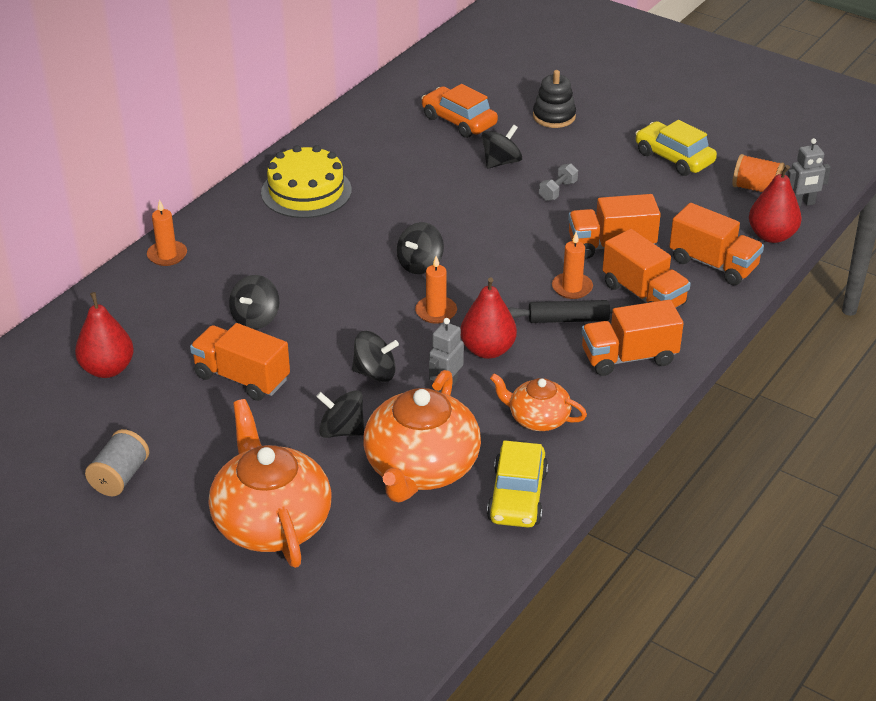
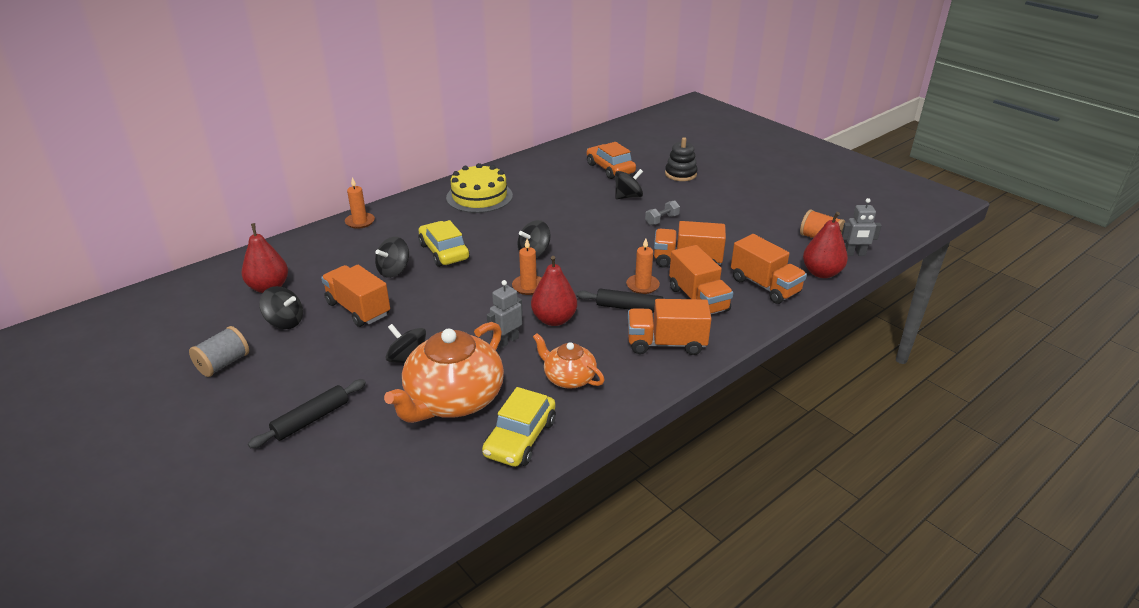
camera: 15 degrees right, 5 degrees down
(271, 521) = (311, 419): orange teapot -> black rolling pin
(375, 373) = (458, 322): black spinning top -> black spinning top (285, 322)
(674, 158) = (761, 210): yellow car -> yellow car (444, 252)

